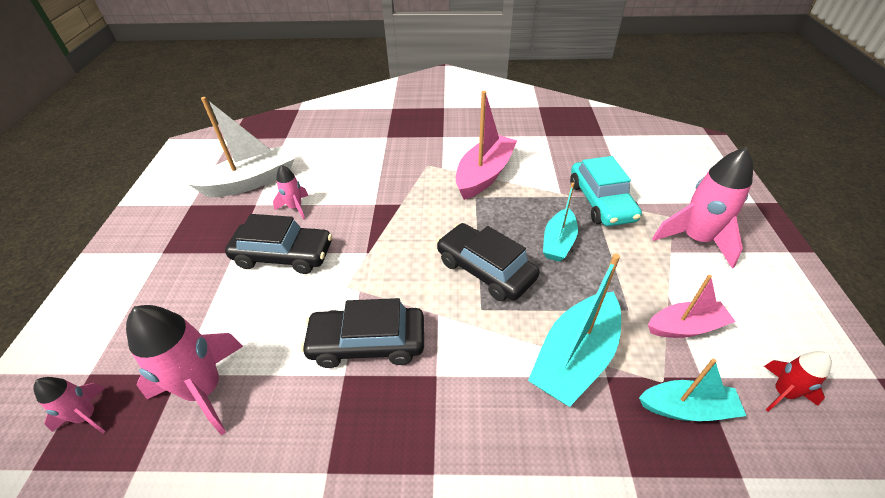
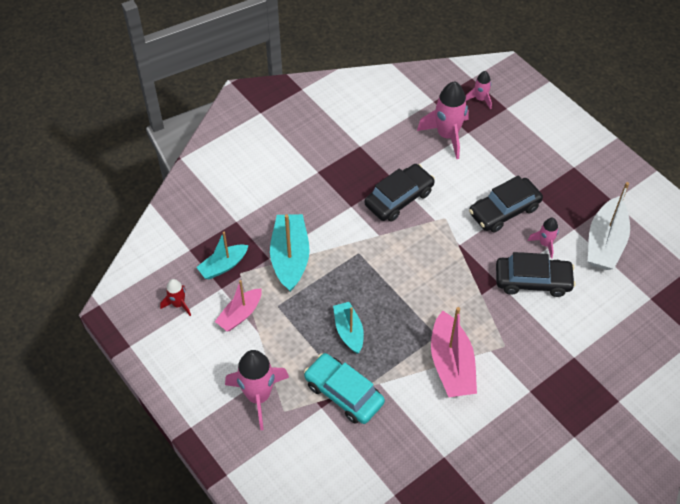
camera: 140 degrees right, 10 degrees up
(485, 269) = (377, 279): black car -> black car (532, 281)

